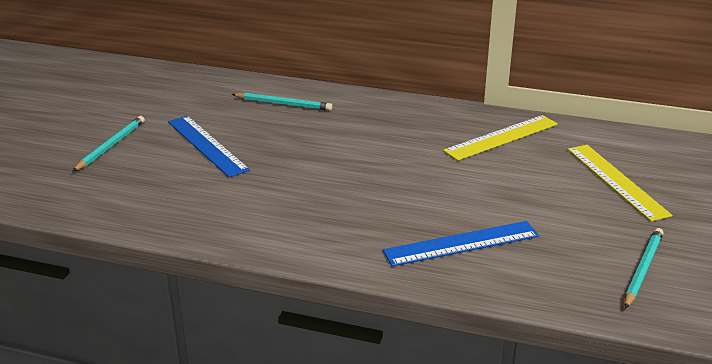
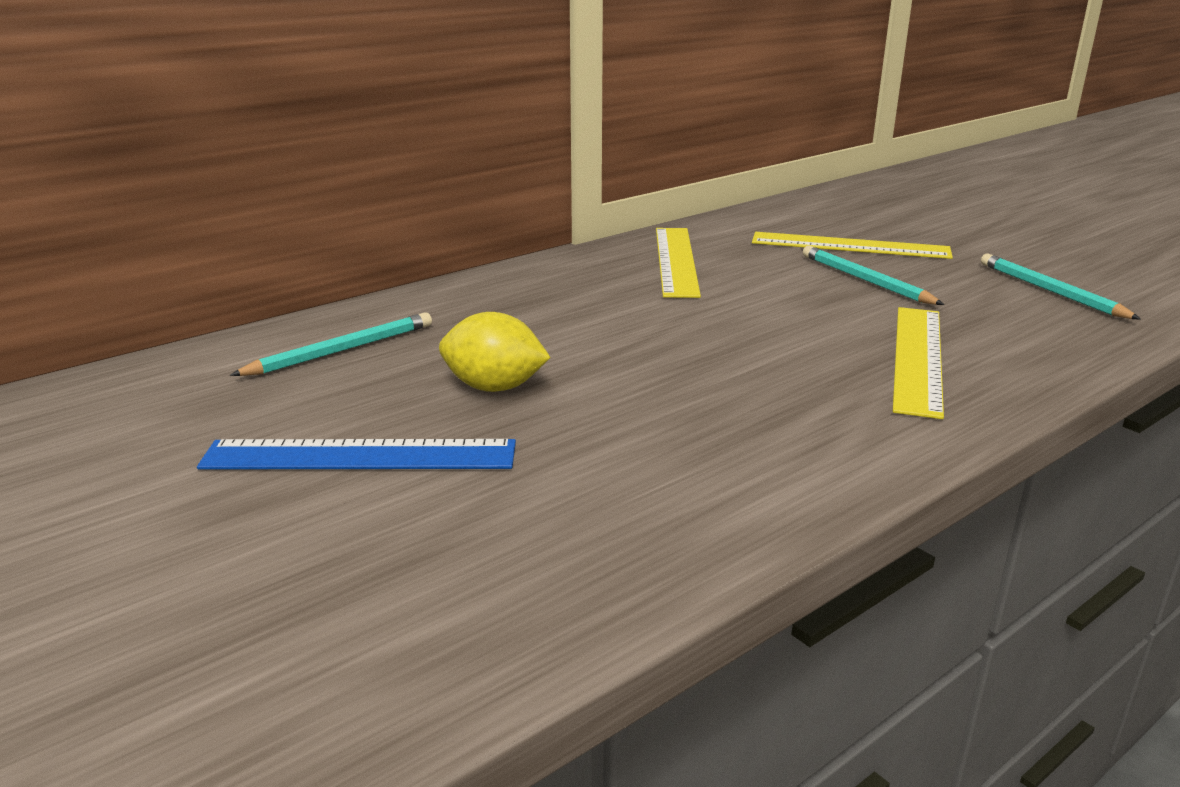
camera: 55 degrees left, 5 degrees down
(110, 145) = (163, 568): turquoise pencil -> turquoise pencil (865, 280)
(290, 148) = (494, 387): none -> yellow lemon
(461, 243) = (917, 358): blue ruler -> yellow ruler

